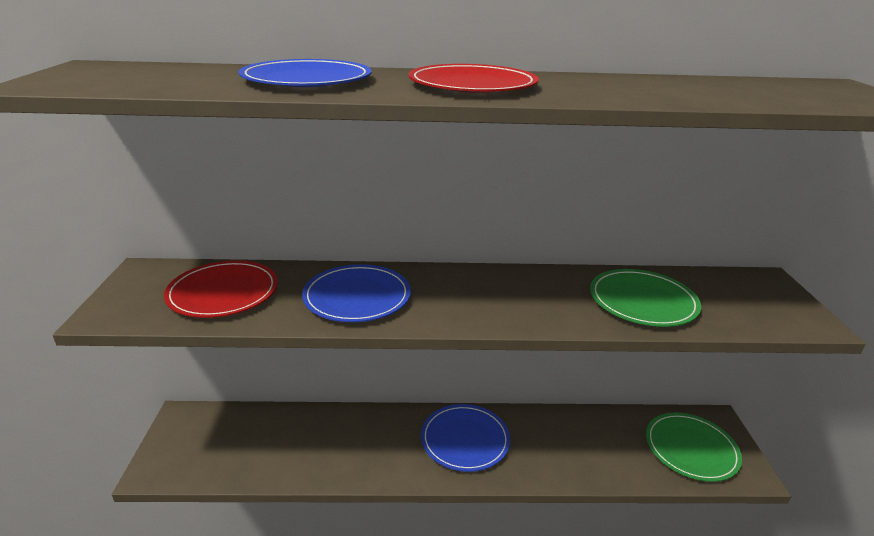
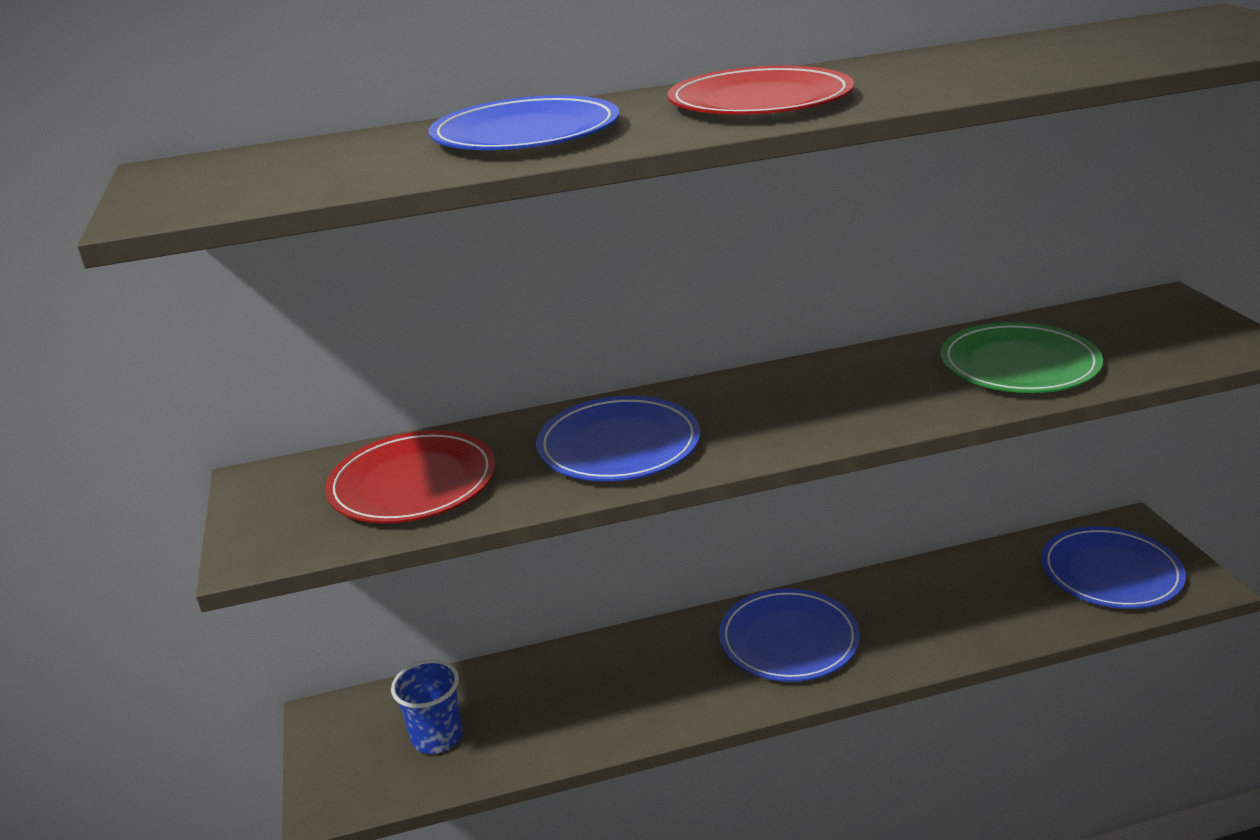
camera: 10 degrees left, 0 degrees up
(232, 446) = (437, 737): none -> blue cup
(691, 449) = (1111, 572): green plate -> blue plate

